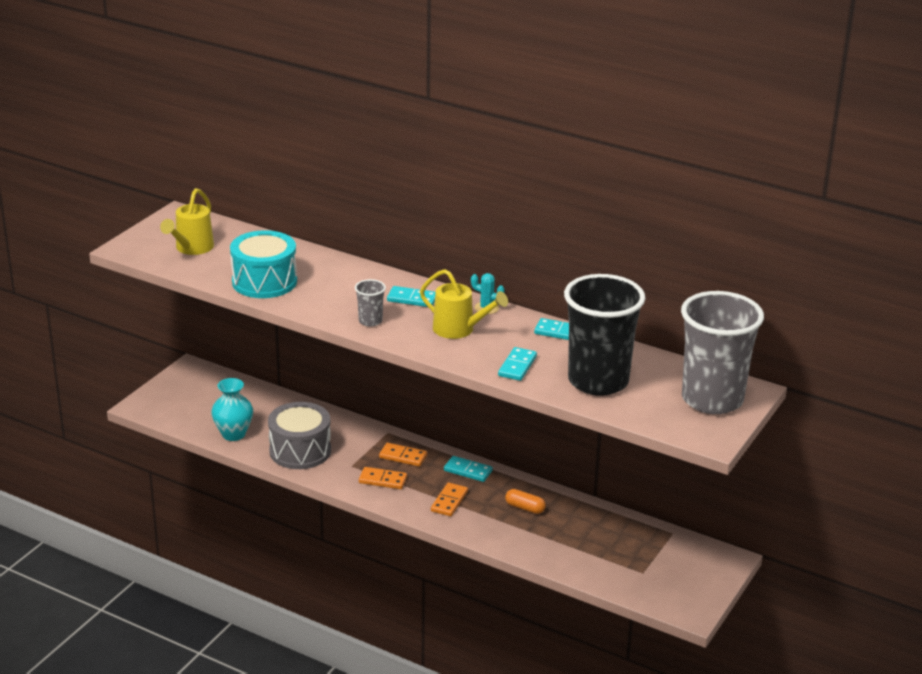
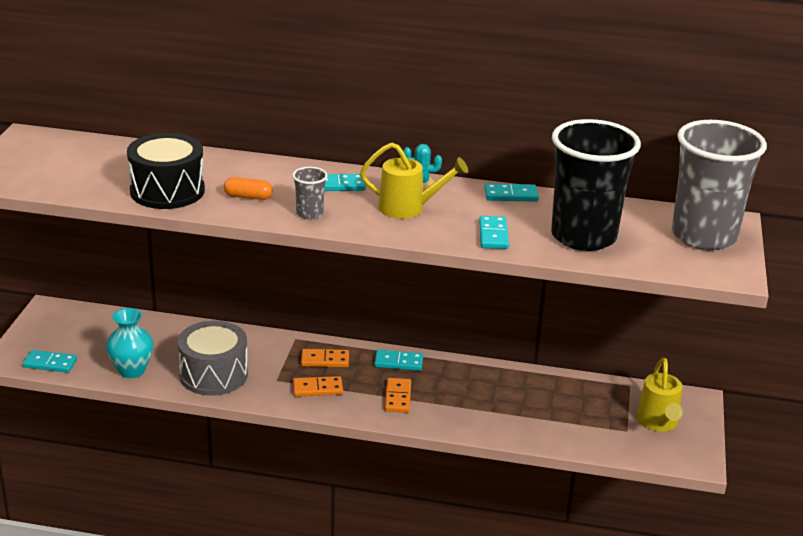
camera: 20 degrees left, 0 degrees up
(170, 415) = (50, 363): none -> turquoise domino
(191, 248) = (63, 168): yellow watering can -> yellow watering can (658, 423)
(264, 281) = (167, 191): turquoise drum -> black drum
(525, 508) = (476, 389): orange capsule -> orange capsule (248, 197)

